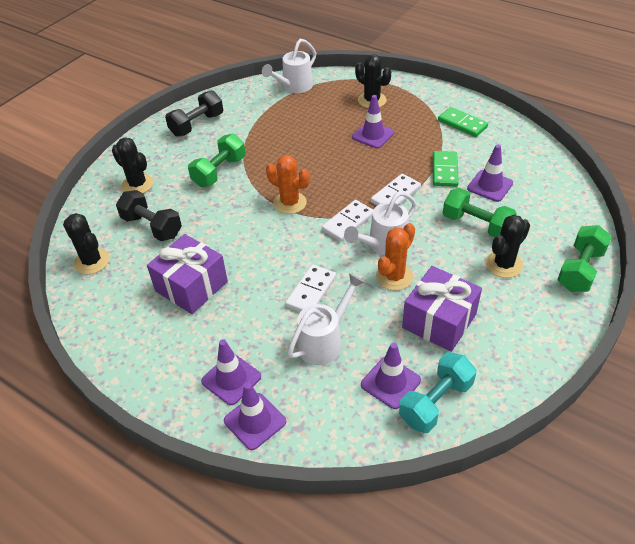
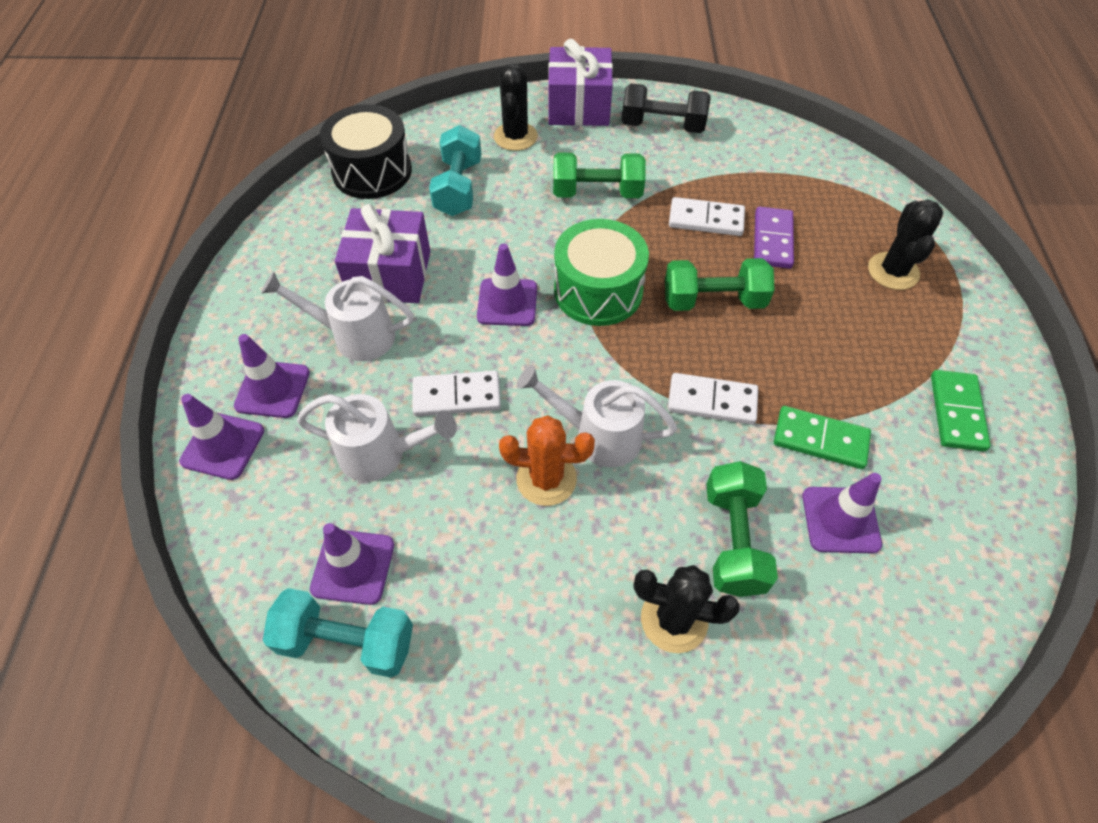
camera: 55 degrees right, 10 degrees up
(92, 261) = (372, 171): black cactus -> black drum
(152, 226) = (458, 188): black dumbbell -> turquoise dumbbell
(290, 203) = (598, 291): orange cactus -> green drum
(294, 87) = (831, 173): white watering can -> white watering can (354, 336)
(317, 127) = (772, 240): none -> purple domino
(348, 222) = (611, 372): white domino -> white domino (706, 220)
(373, 135) = (816, 311): purple traffic cone -> purple traffic cone (507, 302)
(439, 321) = (498, 577): purple gift -> purple gift (579, 106)
(444, 170) = (820, 439): green domino -> green domino turned 45 degrees clockwise
(580, 270) = (749, 752): green dumbbell -> green dumbbell (713, 301)

